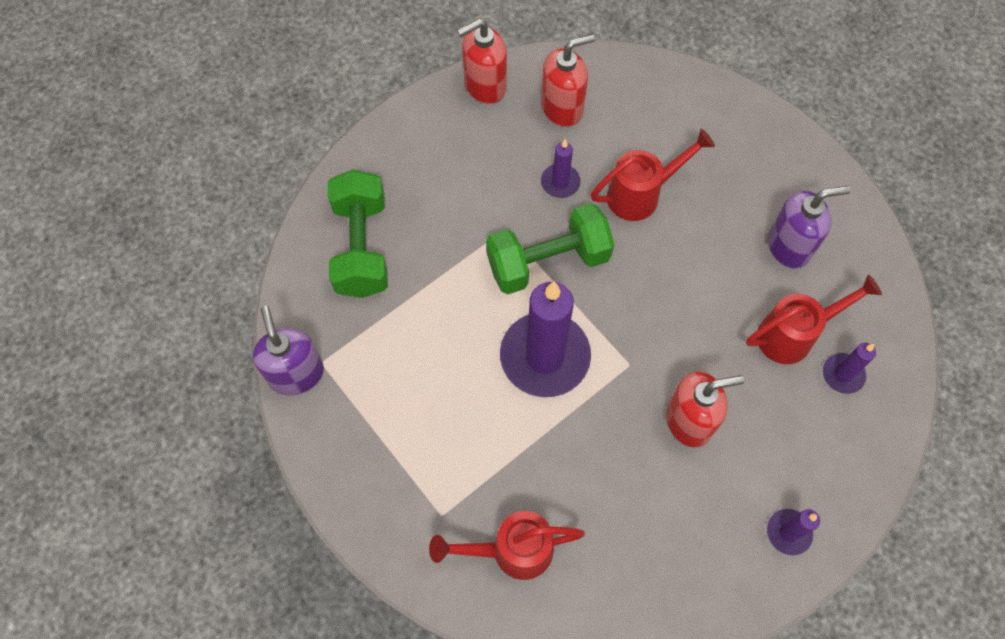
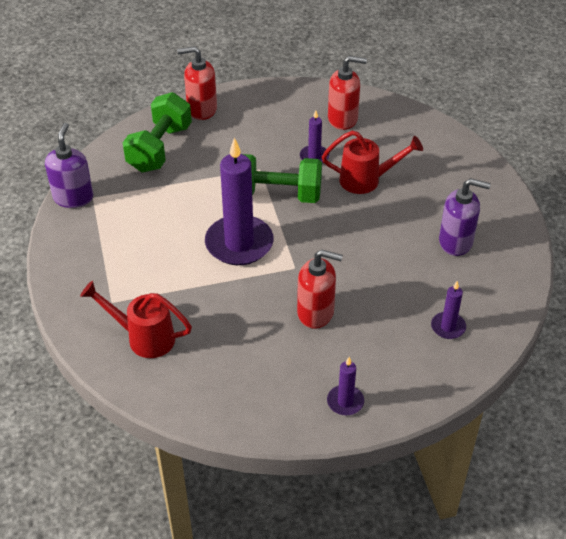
camera: 25 degrees right, 20 degrees down
(484, 86) = (298, 93): red soap dispenser -> red soap dispenser (201, 109)
(794, 334) = (426, 292): red watering can -> none

